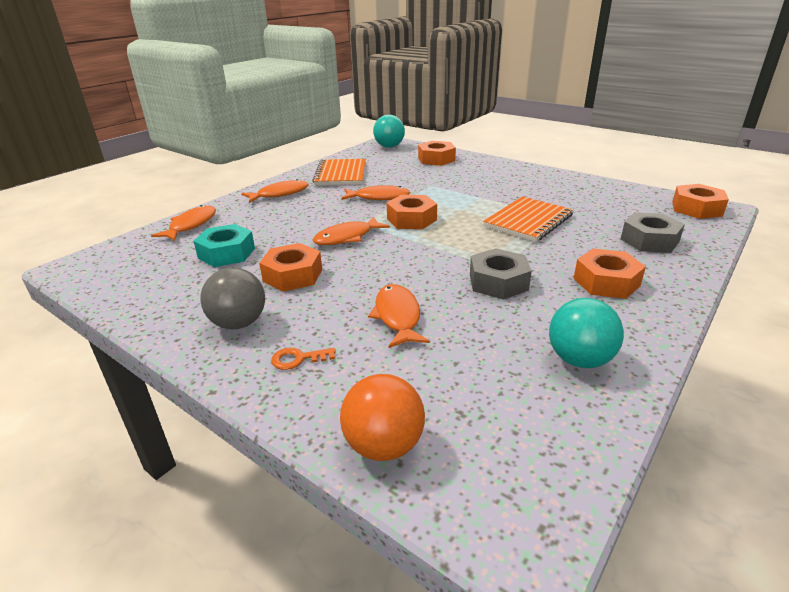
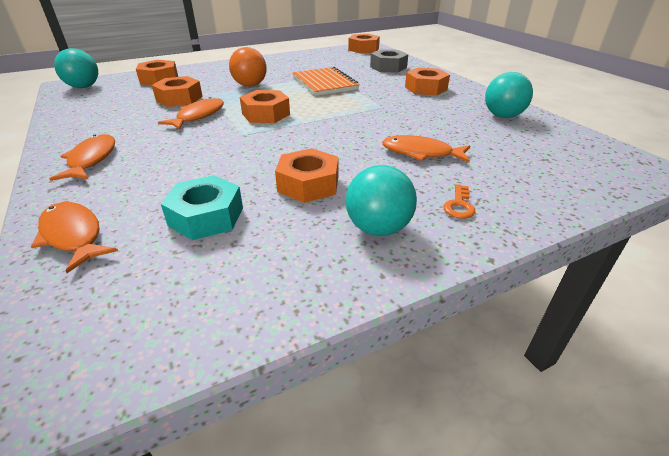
camera: 65 degrees left, 5 degrees up
(239, 323) = (378, 228): grey ball -> turquoise ball
(341, 174) = (105, 120): orange notebook -> none
(347, 237) = (262, 145): orange fish -> none
(384, 445) = (575, 190): orange ball -> orange ball (250, 85)
(405, 179) = (179, 98): none -> orange nut
(498, 282) = (400, 112): grey nut -> none

